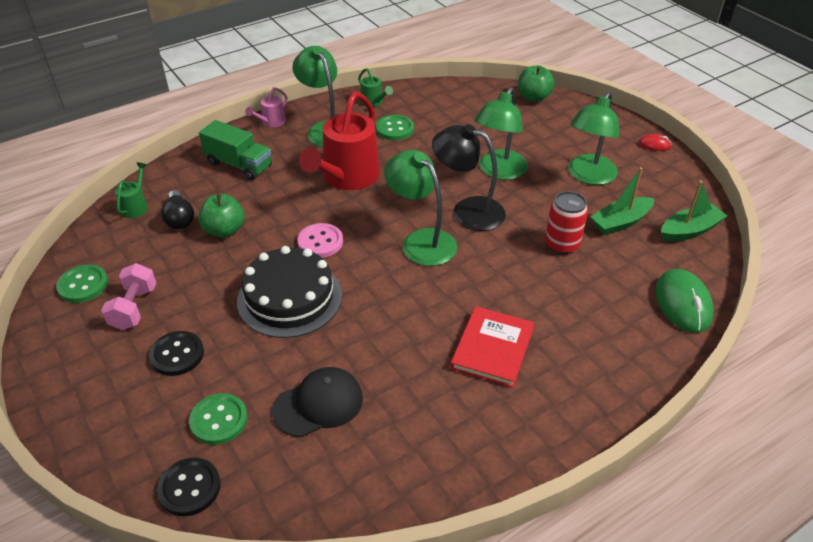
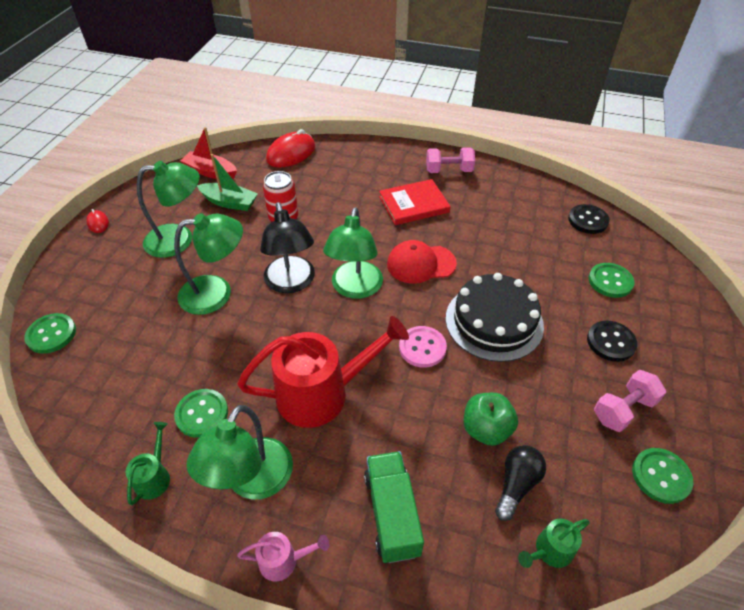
camera: 130 degrees left, 5 degrees up
(189, 488) = (651, 261): black button -> black button (588, 220)
(318, 404) = (542, 248): black cap -> none
(403, 297) = (420, 264): none -> red cap
(525, 425) = (449, 171): none -> pink dumbbell
(533, 97) = (51, 334): green apple -> green button
(683, 303) = (291, 153): green mouse -> red mouse
(689, 231) = (210, 172): green boat -> red boat

